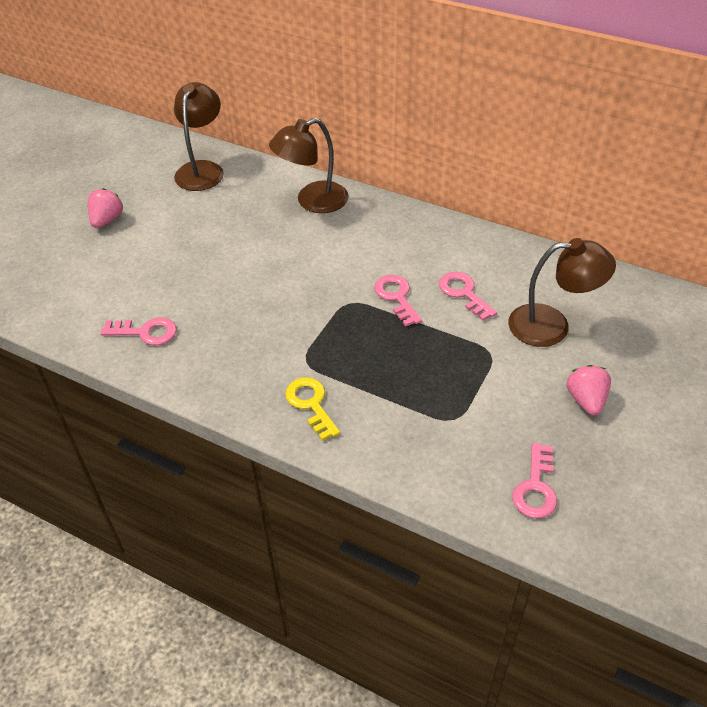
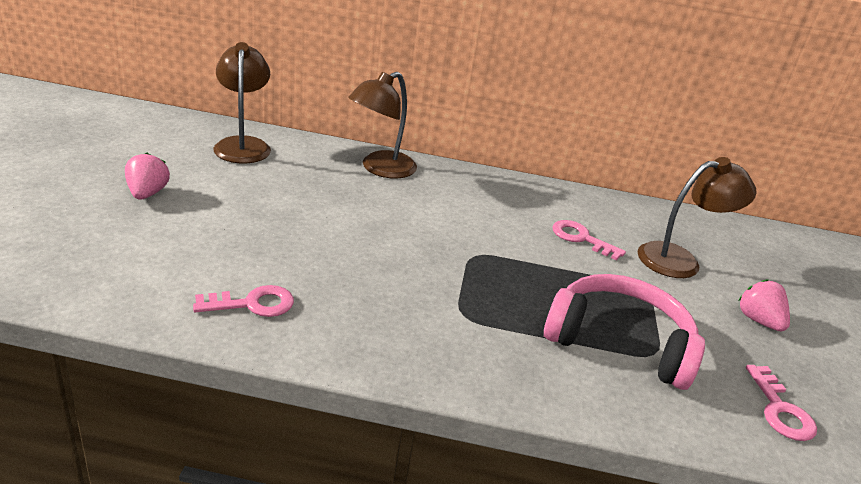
camera: 25 degrees left, 15 degrees down
(311, 404) = (497, 359): yellow key -> none
(396, 297) = (519, 246): pink key -> none
(428, 404) = (619, 342): none -> pink headphones

